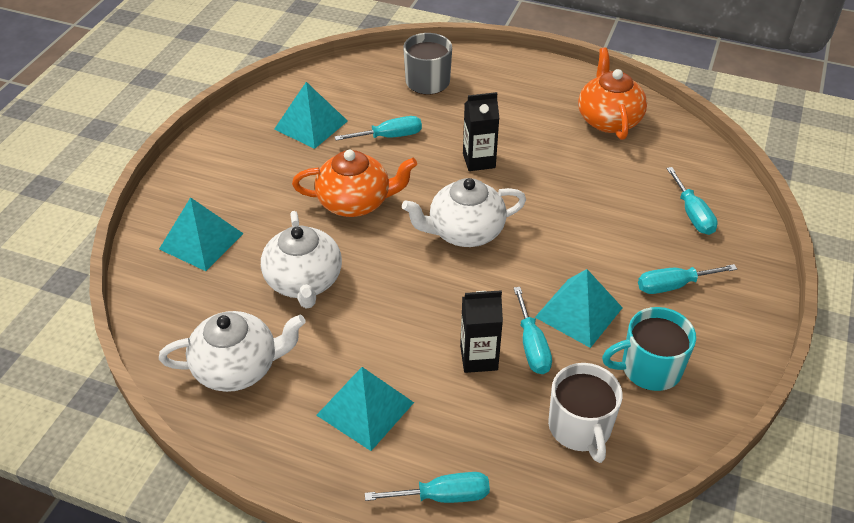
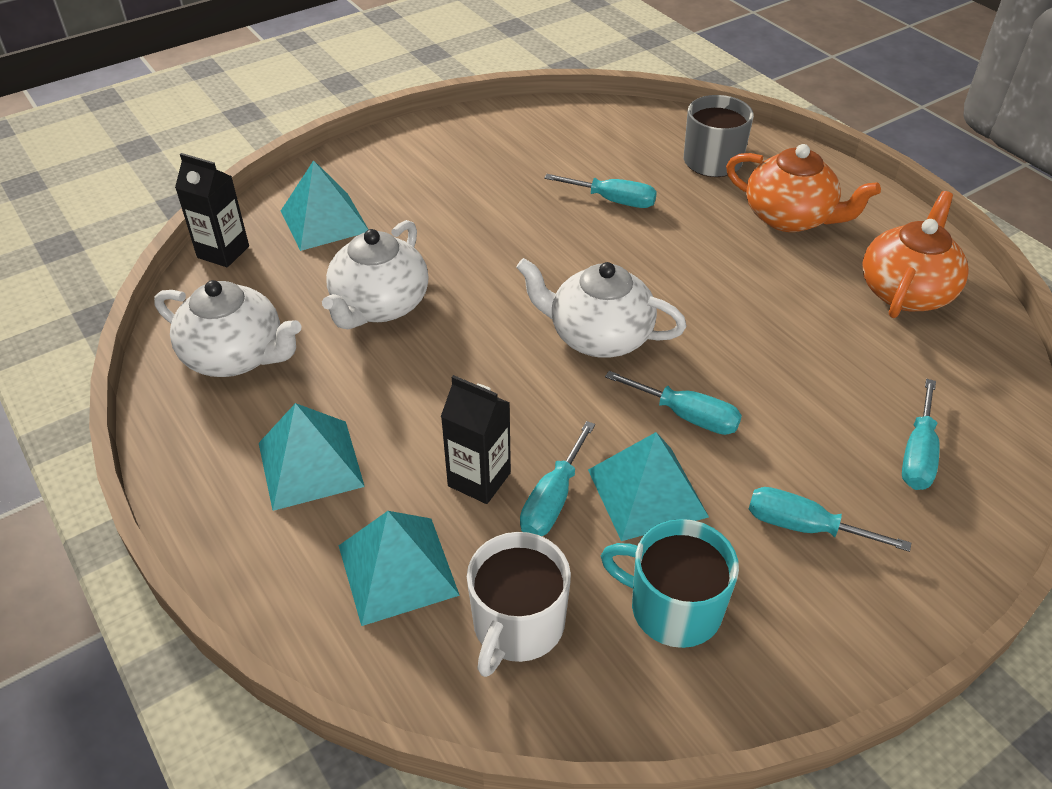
camera: 35 degrees right, 0 degrees up
(311, 125) = (540, 155): turquoise pyramid -> turquoise pyramid (398, 570)
(355, 202) = (509, 251): orange teapot -> orange teapot (790, 217)
(443, 496) = (294, 603): turquoise screwdriver -> turquoise screwdriver (686, 416)
(479, 161) = (691, 268): black carton -> black carton (223, 252)

